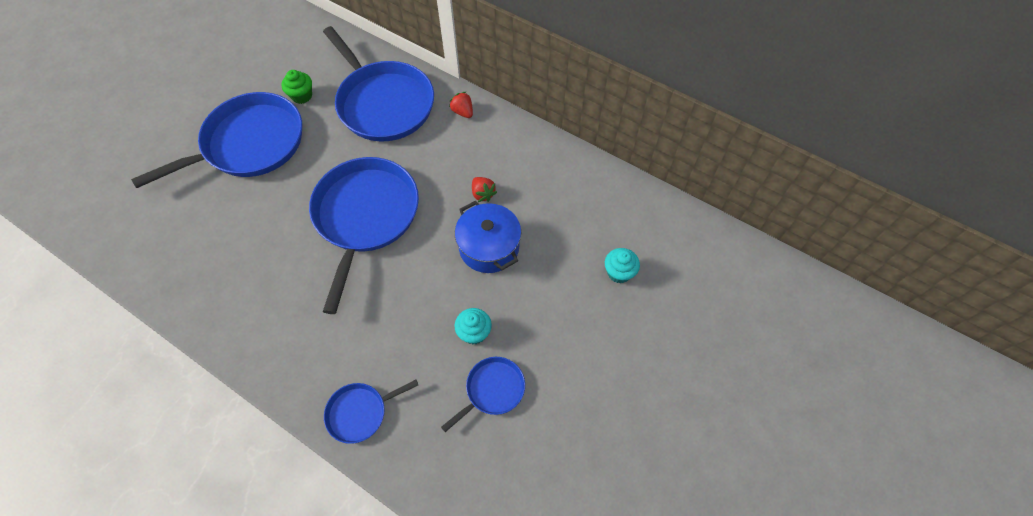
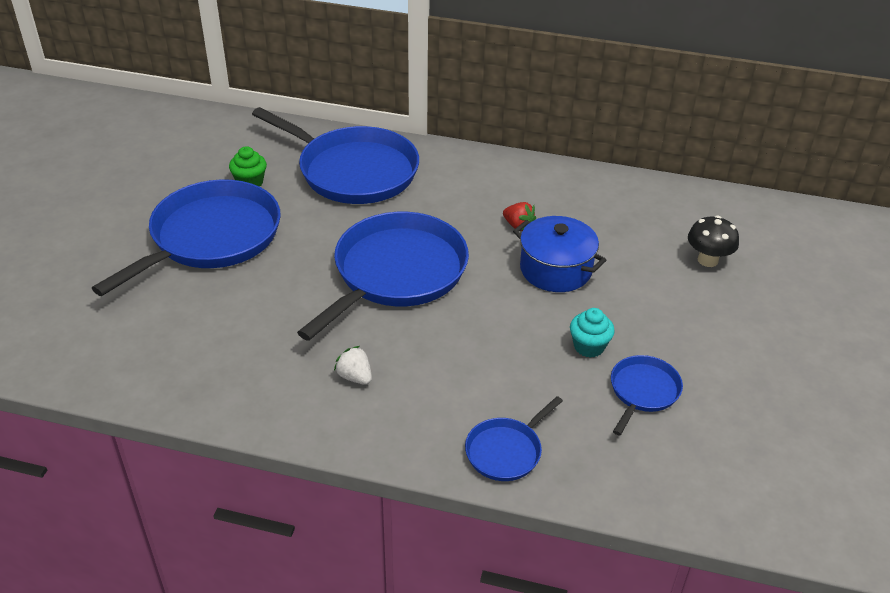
camera: 20 degrees left, 20 degrees down
(287, 308) = (355, 377): none -> white strawberry
(365, 216) = (396, 273): blue pan -> blue pan turned 45 degrees clockwise
(462, 112) = (449, 162): red strawberry -> none
(619, 272) = (707, 260): turquoise cupcake -> black mushroom

